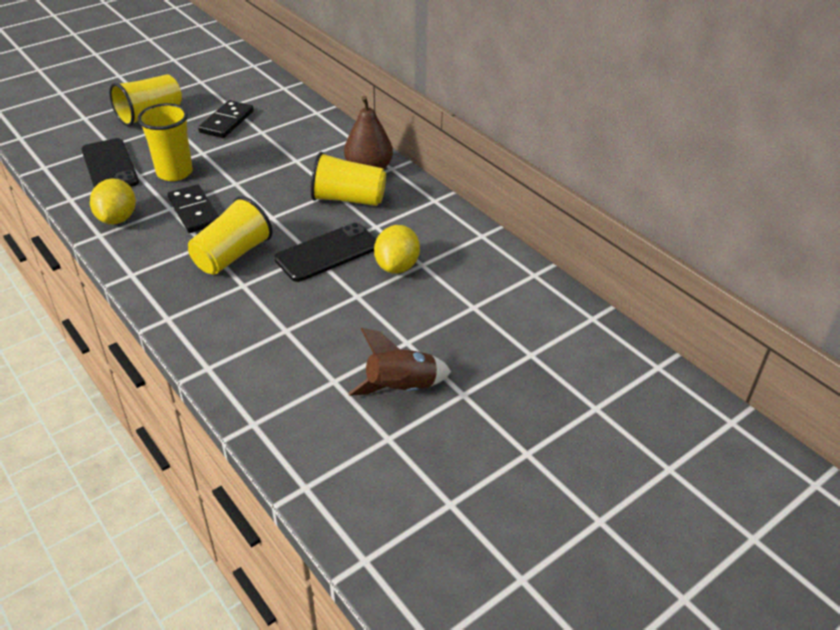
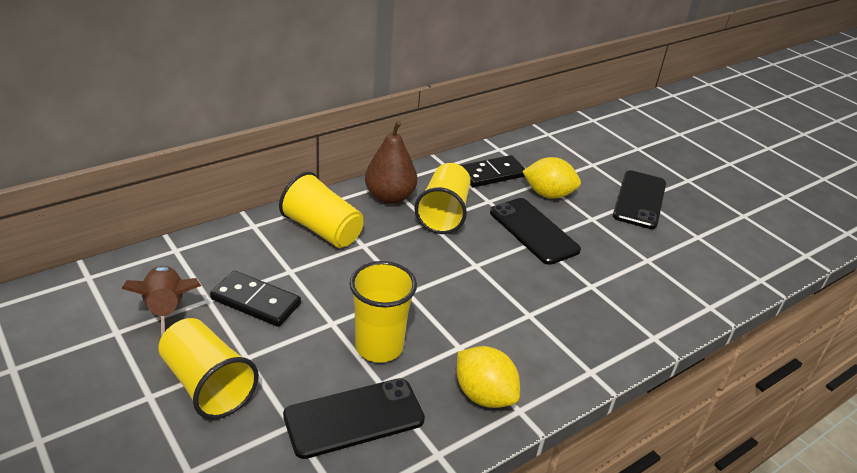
camera: 90 degrees left, 5 degrees down
(117, 218) = (484, 395): yellow lemon -> yellow lemon turned 45 degrees clockwise
(194, 211) = (467, 325): black domino -> black domino (492, 174)
(232, 255) = (545, 293): yellow cup -> yellow cup (322, 230)
(401, 388) = (693, 205): brown rocket -> brown rocket (166, 311)
(403, 339) = (639, 200): none -> black phone

